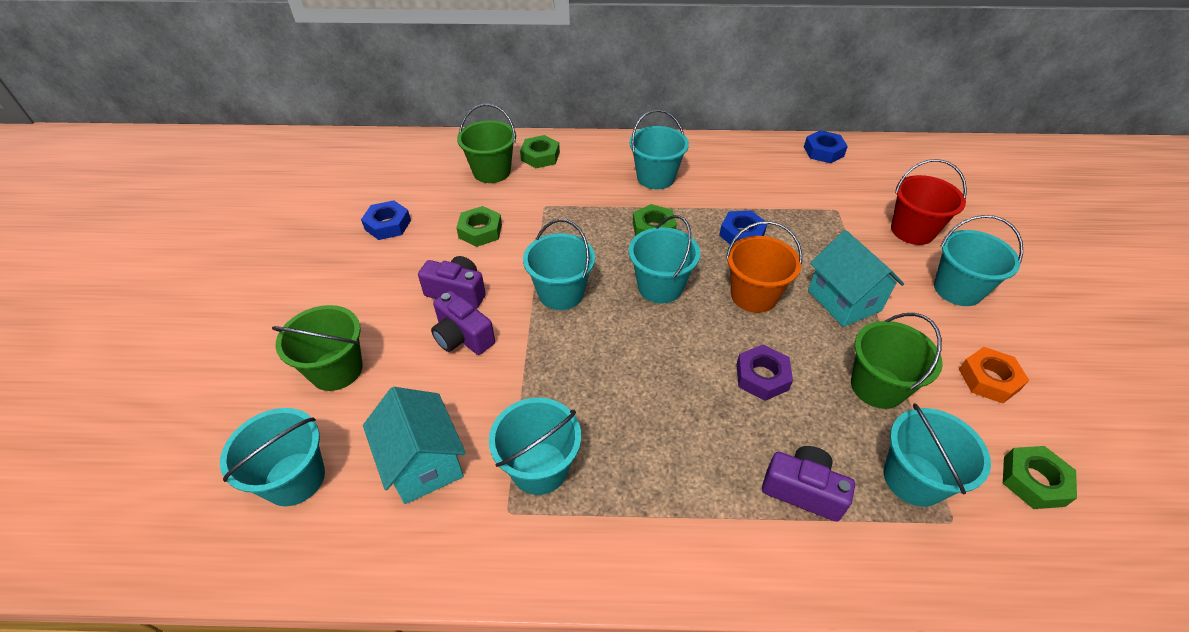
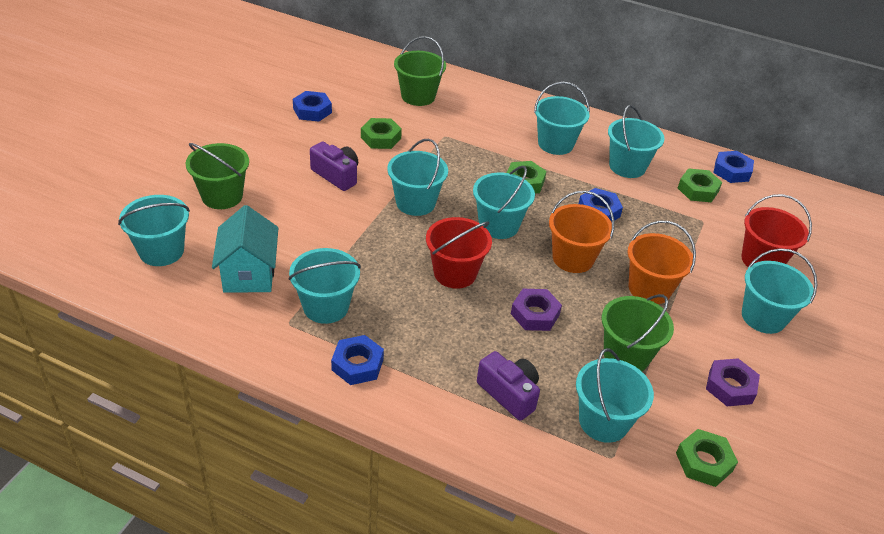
camera: 20 degrees right, 5 degrees down
(462, 337) = (322, 206): purple camera -> none
(540, 156) = (466, 96): green nut -> green nut (698, 190)
(621, 532) = (357, 364): none -> blue nut
(652, 361) = (455, 273): none -> red bucket
(734, 178) = (627, 166): none -> turquoise bucket
(844, 300) = (649, 289): turquoise house -> orange bucket
(988, 379) = (730, 386): orange nut -> purple nut

